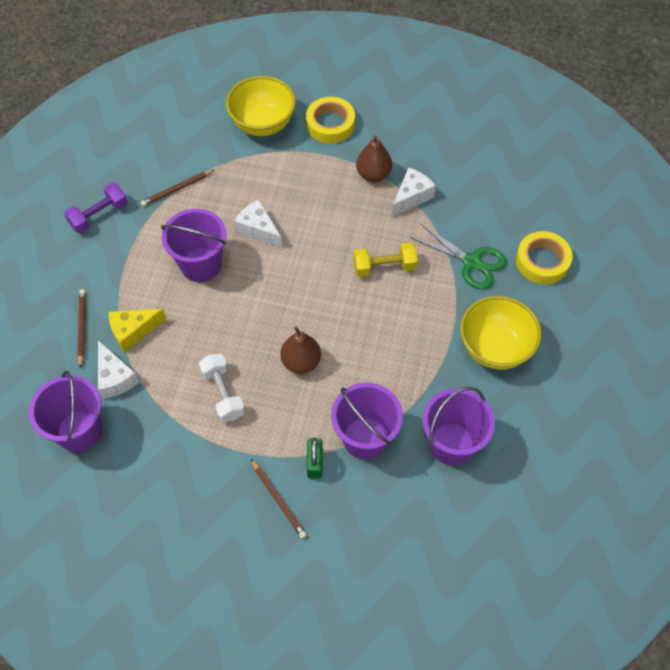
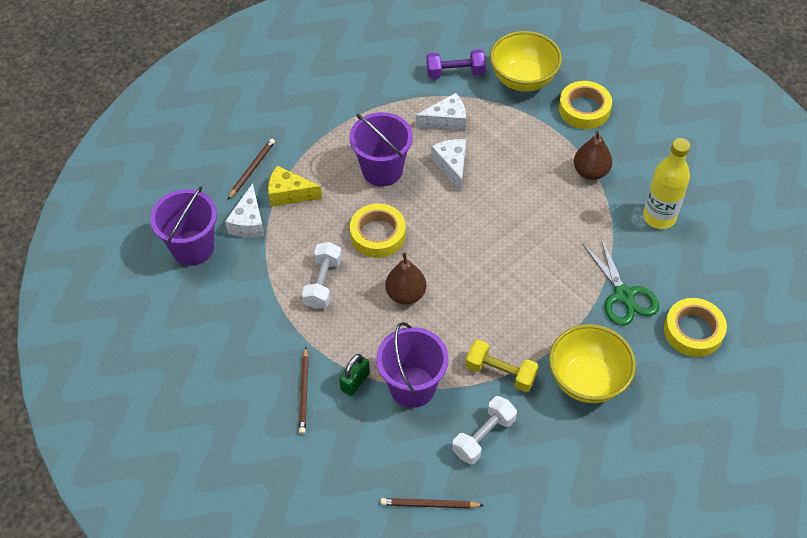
camera: 35 degrees right, 5 degrees down
(99, 215) = (330, 88): purple dumbbell -> purple dumbbell (455, 72)
(177, 189) = (408, 98): brown pencil -> brown pencil (429, 505)
(239, 323) = (378, 234): none -> yellow tape
(384, 267) = (539, 256): yellow dumbbell -> yellow dumbbell (500, 373)
(411, 197) = (611, 209): white cheese -> white cheese (446, 121)
(451, 444) = (483, 436): purple bucket -> white dumbbell
(452, 183) = (659, 217): none -> yellow bottle

